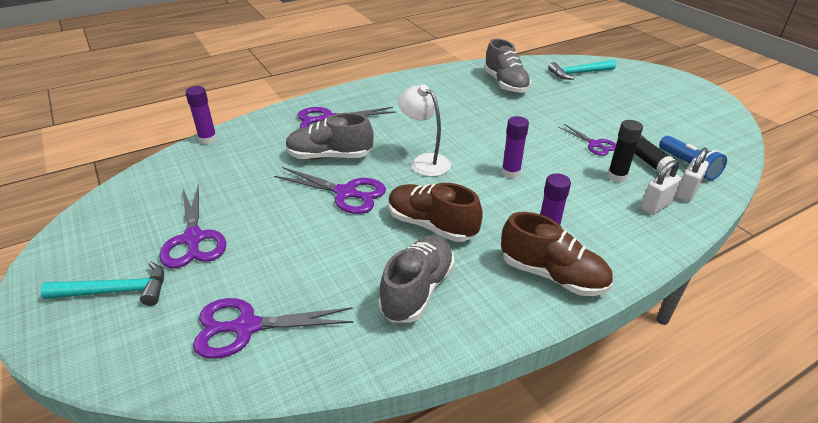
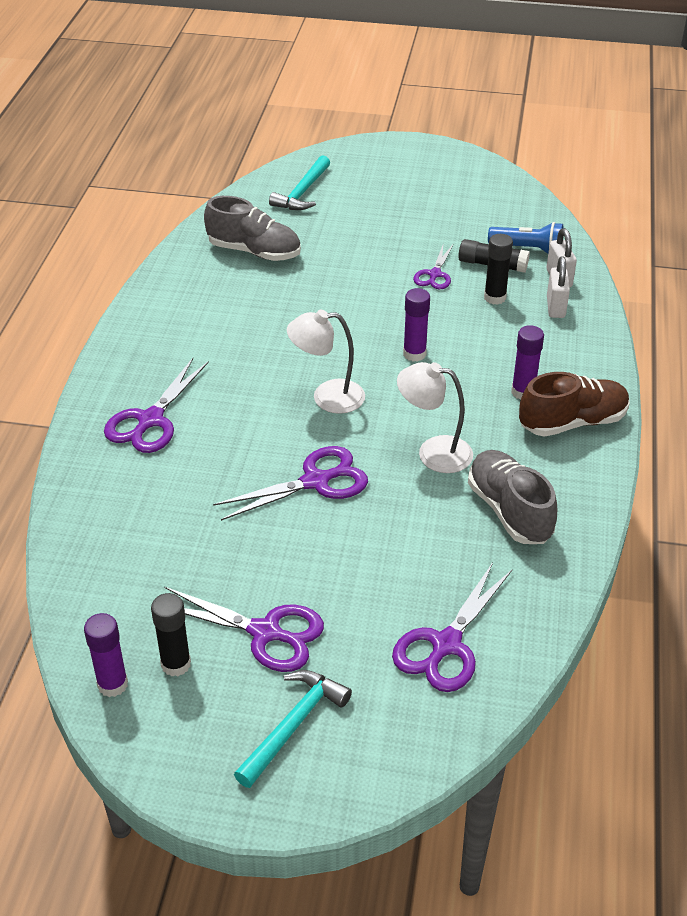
camera: 50 degrees left, 5 degrees up
(141, 219) = (176, 664): none -> black glue stick
(208, 139) = (61, 542): purple glue stick -> purple glue stick (112, 684)
(329, 156) = (231, 459): grey shoe -> none
(431, 225) = (433, 452): brown shoe -> white lamp
(594, 144) = (434, 274): purple scissors -> purple scissors turned 105 degrees clockwise

